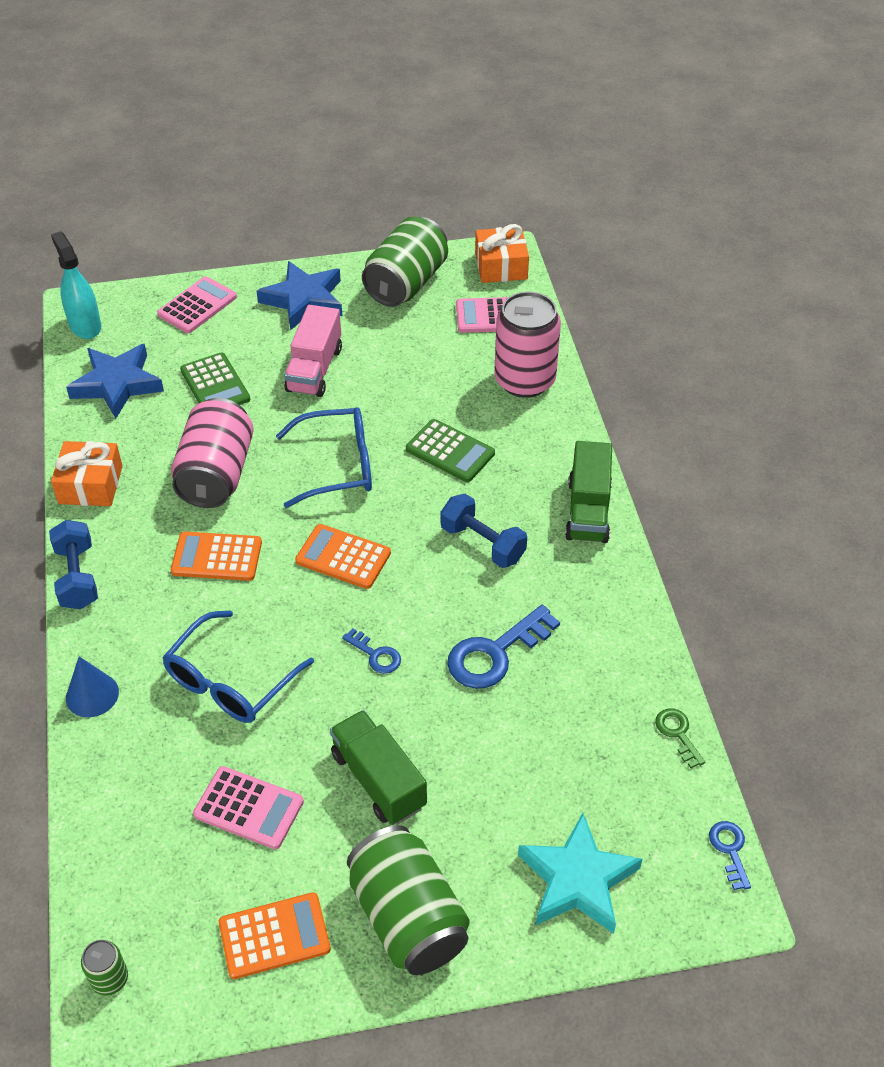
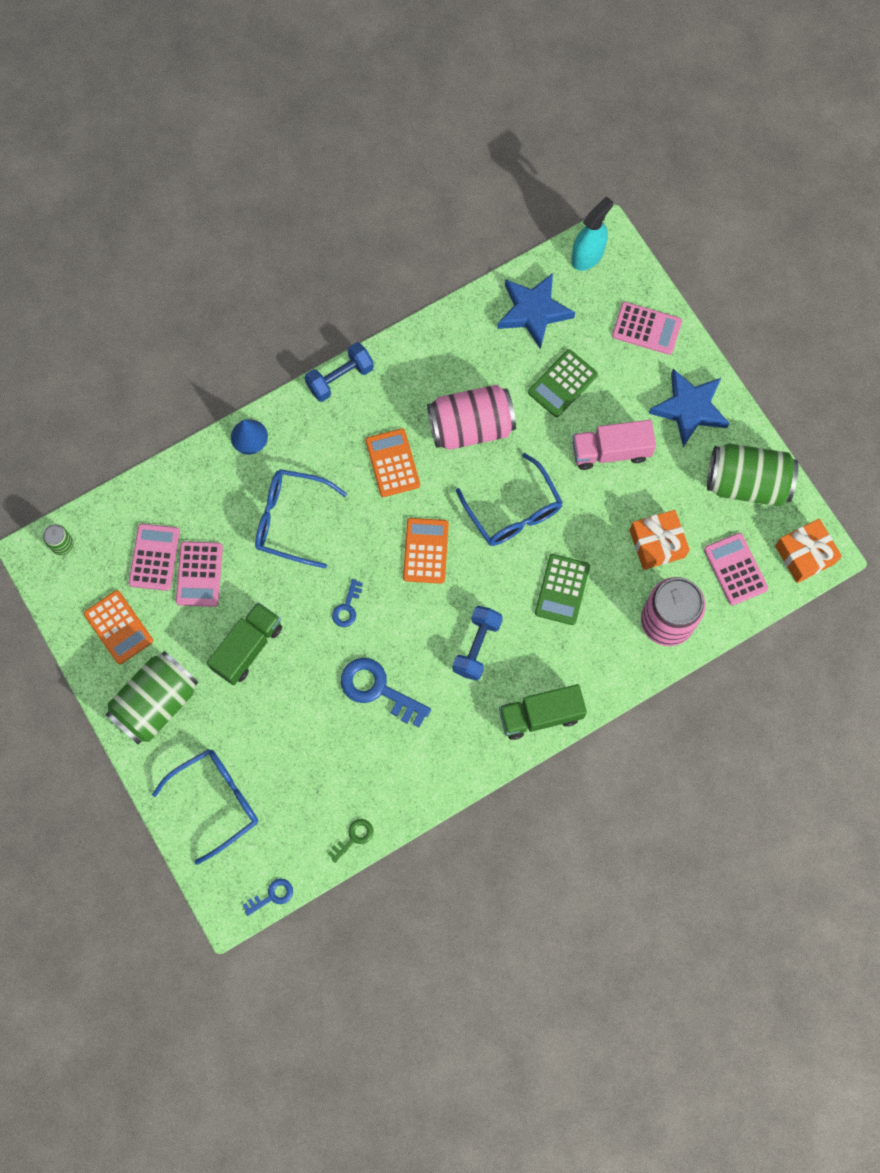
camera: 70 degrees right, 25 degrees up
(90, 485) = (426, 344): orange gift -> orange gift (657, 543)
(195, 857) = (154, 557): none -> pink calculator
(577, 880) = (217, 801): turquoise star -> blue glasses

